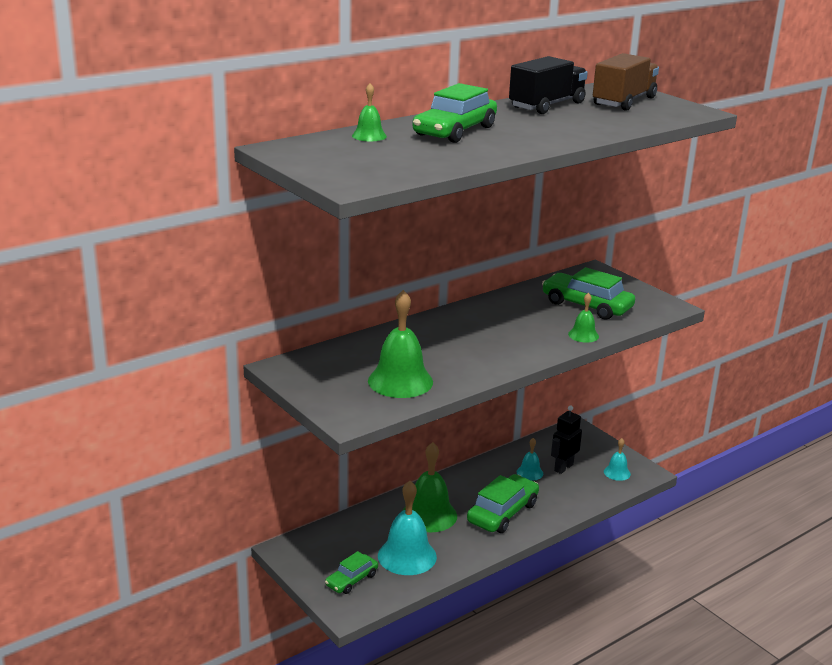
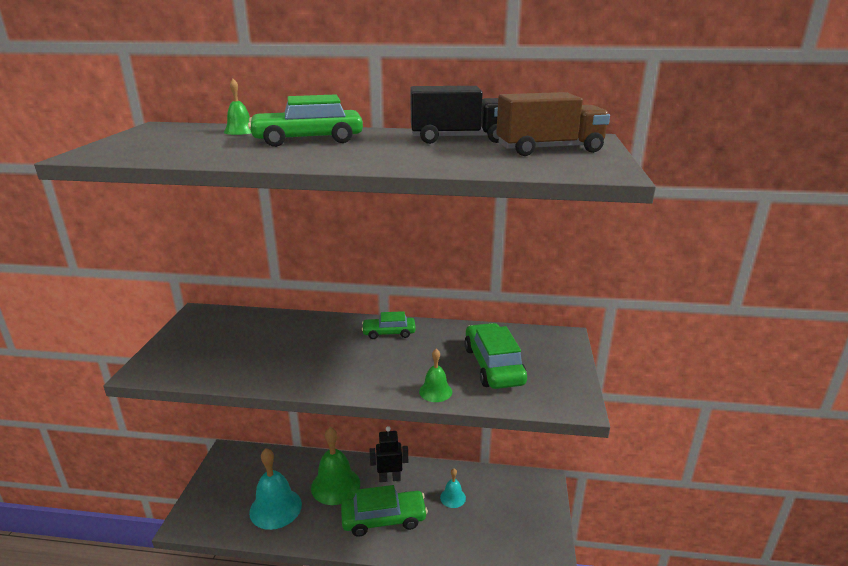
camera: 45 degrees right, 0 degrees up
(351, 580) = (221, 502): green car -> green car (389, 333)
(400, 381) = (231, 359): green bell -> none
(563, 467) = (485, 510): black robot -> black robot (389, 478)
(617, 472) = (524, 545): turquoise bell -> none

